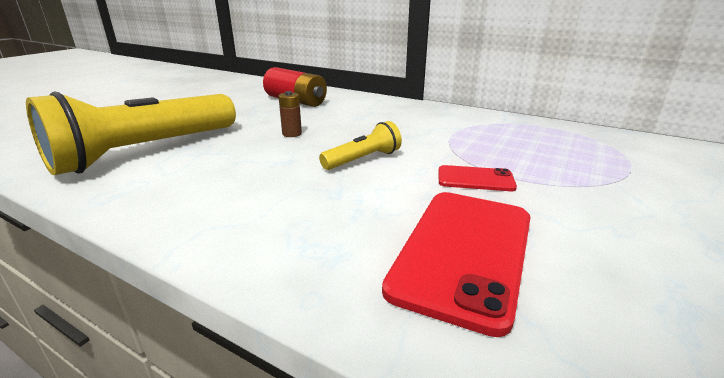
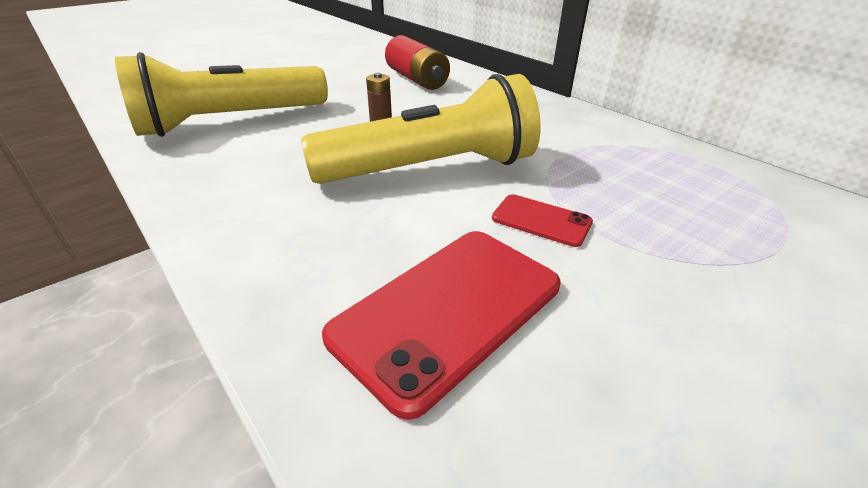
camera: 20 degrees right, 10 degrees up
(363, 159) = (431, 169): yellow flashlight -> yellow flashlight, size x2.20

